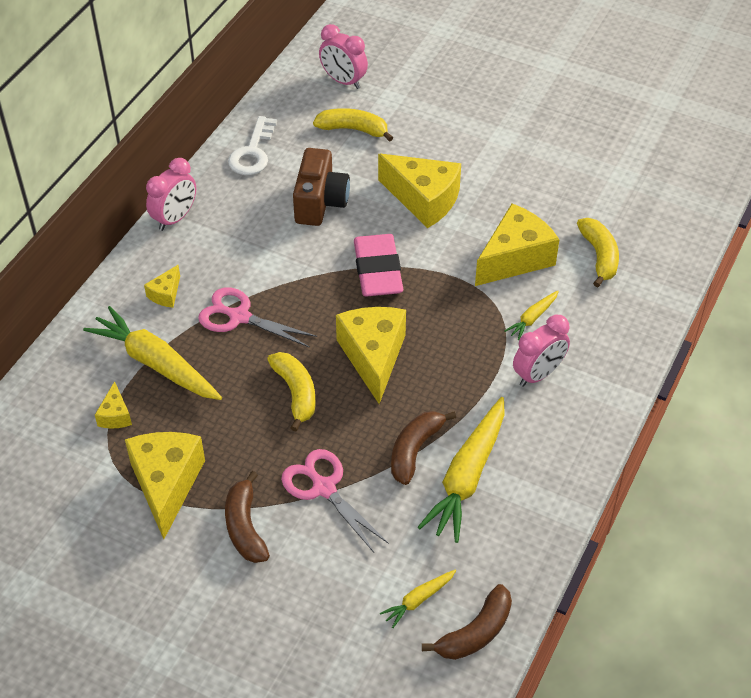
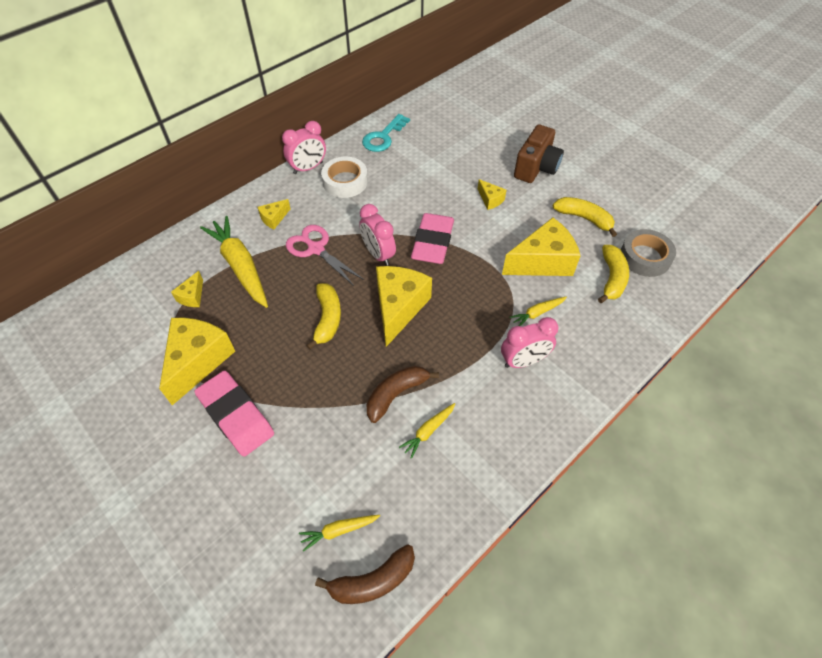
camera: 20 degrees right, 5 degrees up
(232, 223) = (345, 181): none -> white tape
(245, 527) = (236, 415): brown banana -> pink eraser
(253, 152) = (383, 137): white key -> turquoise key
(320, 202) = (414, 182): brown camera -> brown camera (536, 168)
(324, 488) = (311, 403): pink scissors -> none
(343, 81) = (469, 105): pink clock -> pink clock (378, 254)
(353, 129) = (461, 138): yellow banana -> yellow banana (584, 218)
(423, 200) = (490, 200): yellow cheese -> yellow cheese, size x0.47
(467, 476) = (428, 431): yellow carrot -> yellow carrot, size x0.47
(627, 222) = (645, 257): none -> grey tape

